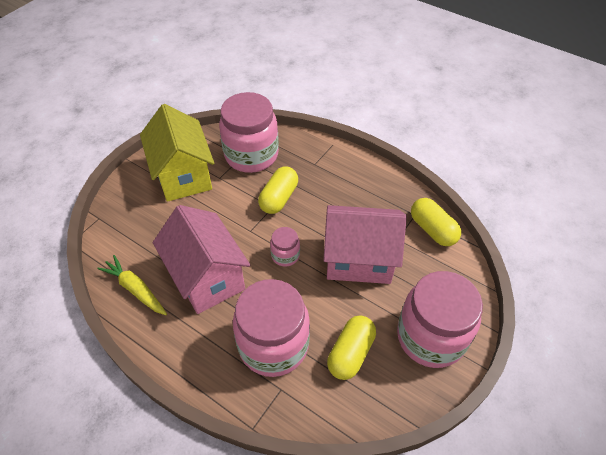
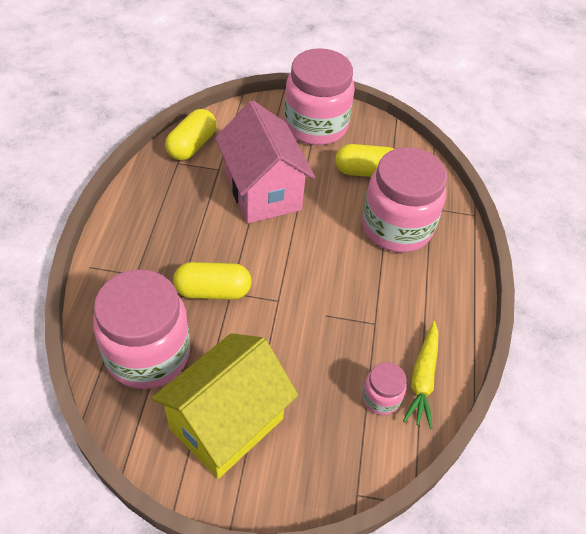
camera: 120 degrees left, 0 degrees up
(207, 278) = (364, 313): pink house -> none
(285, 255) = (293, 254): pink jar -> pink jar (380, 398)

